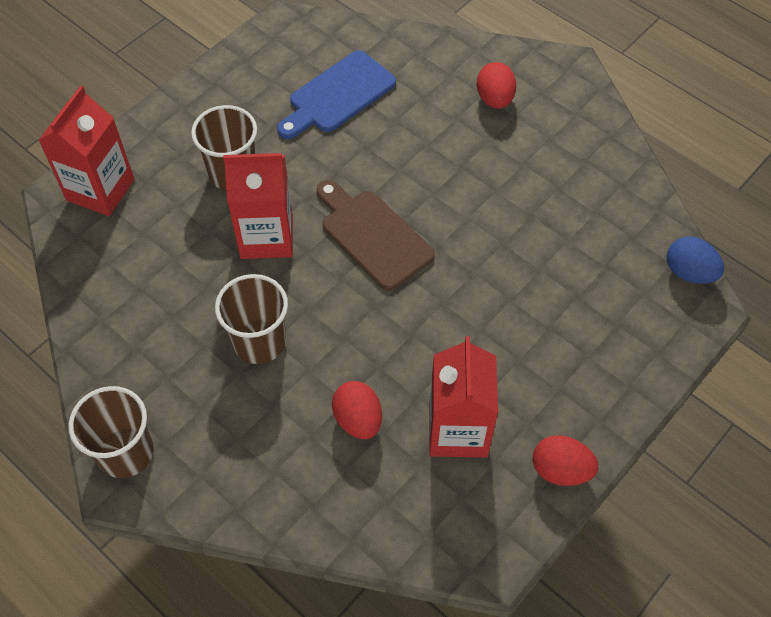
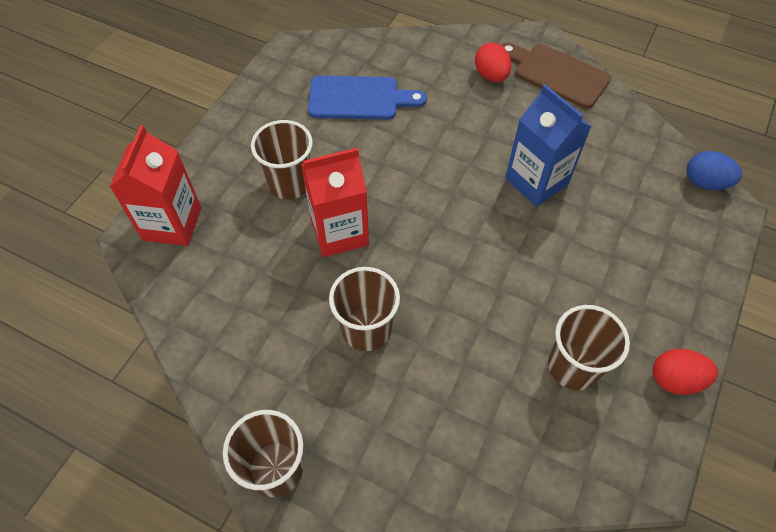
camera: 15 degrees left, 0 degrees up
(338, 95) = (359, 98): blue cutting board -> blue cutting board turned 120 degrees counterclockwise
(358, 420) = (482, 379): red egg -> none
(372, 236) = (433, 211): brown cutting board -> brown cutting board (556, 74)
(458, 430) = (573, 366): red carton -> brown cup
(498, 229) = (536, 181): none -> blue carton

